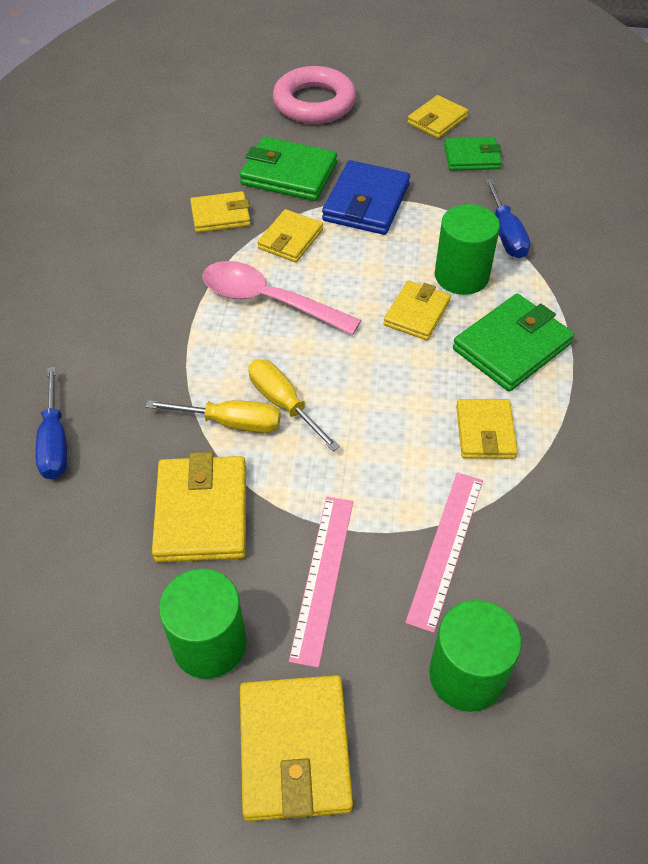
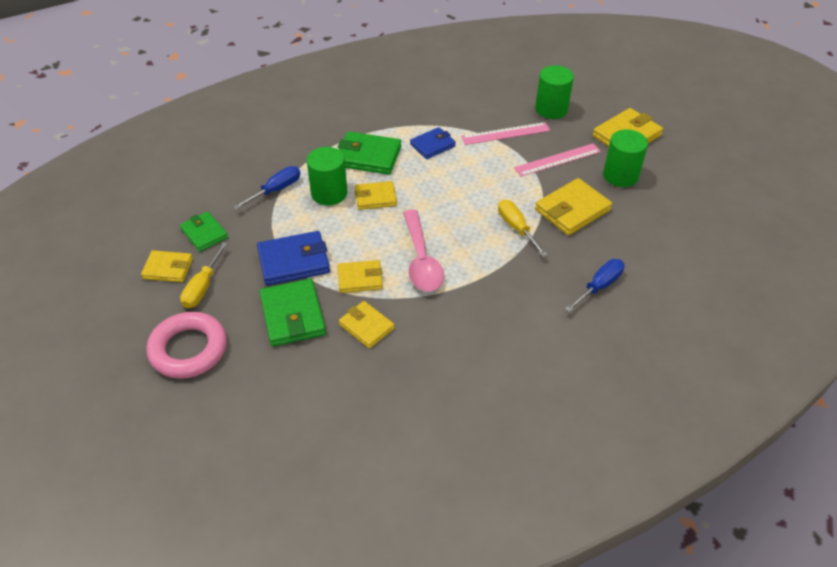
camera: 125 degrees left, 5 degrees down
(284, 404) = (485, 216): yellow screwdriver -> yellow screwdriver (203, 287)
(485, 432) = (432, 145): yellow wallet -> blue wallet

